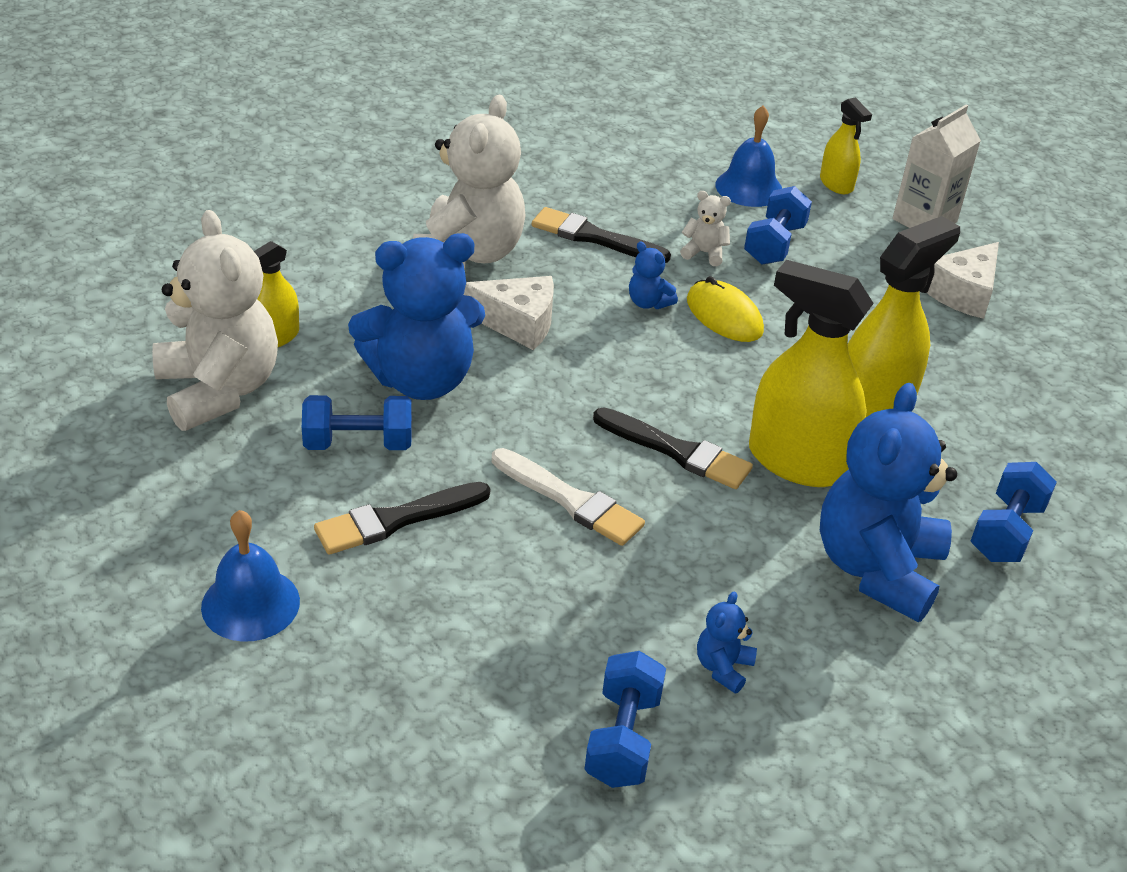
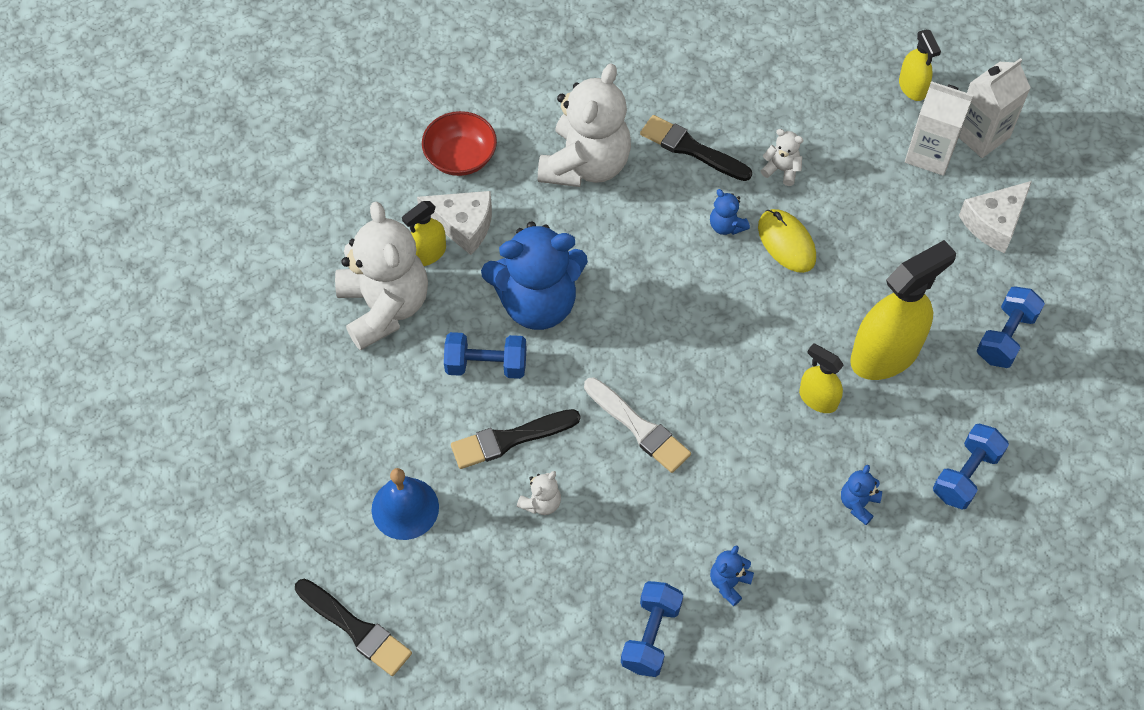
camera: 10 degrees right, 20 degrees up
(314, 249) = (460, 157): none -> red bowl
(446, 588) = (541, 503): none -> white teddy bear
(517, 323) = (617, 244): white cheese -> white cheese (463, 225)
(677, 451) = (726, 384): black brush -> black brush (356, 629)
(749, 188) = (833, 90): blue bell -> none
(774, 244) = (843, 161): blue dumbbell -> blue dumbbell (1005, 337)
(797, 462) = (818, 399): yellow spray bottle -> yellow spray bottle, size x0.52
(871, 236) = (930, 153): none -> white carton
(877, 568) = (858, 503): blue teddy bear -> blue teddy bear, size x0.41

